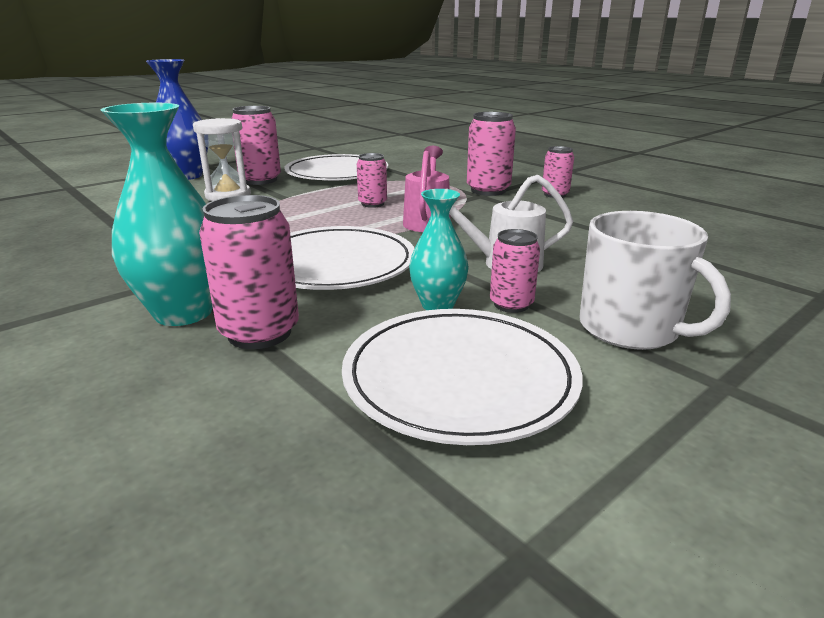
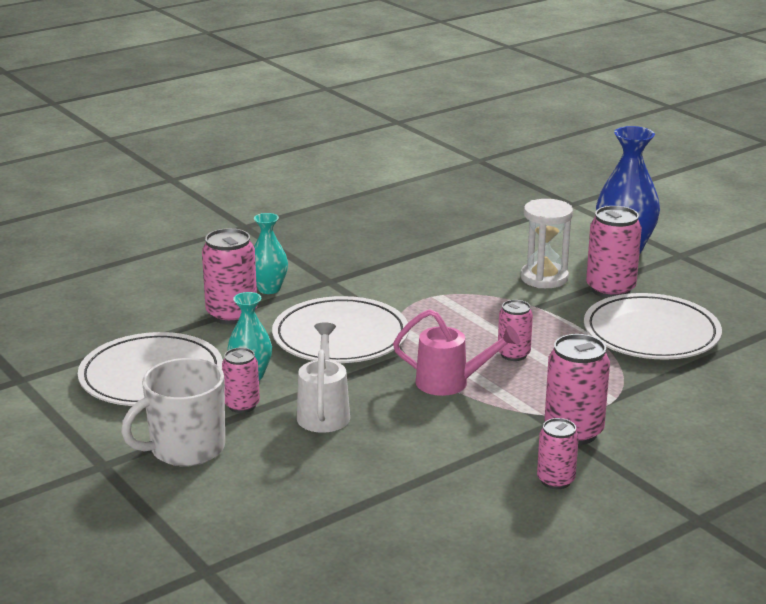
camera: 95 degrees right, 0 degrees up
(183, 312) = (269, 289): turquoise vase -> turquoise vase, size x0.60

